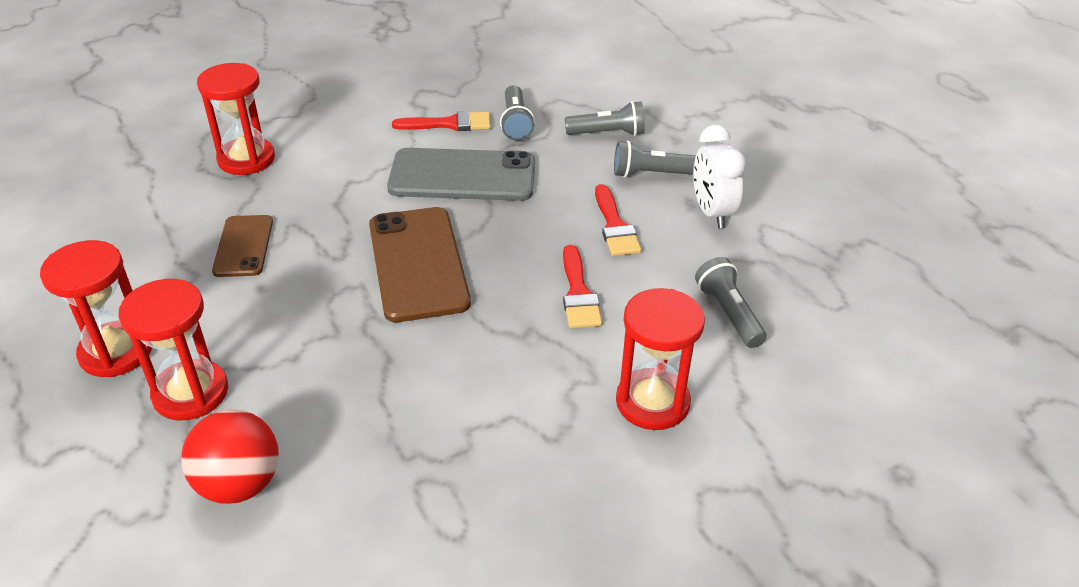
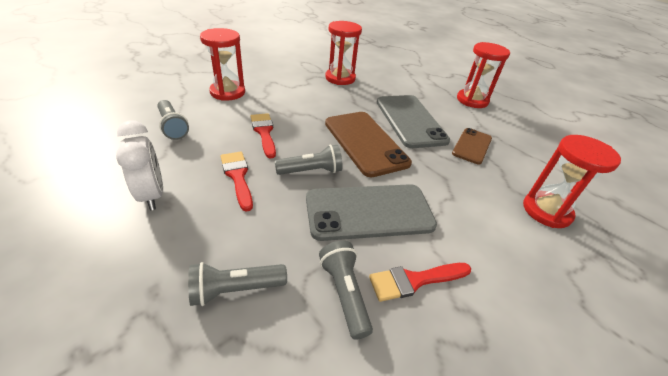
camera: 165 degrees right, 0 degrees up
(190, 393) = (426, 90): red hourglass -> red hourglass (340, 78)
(239, 484) = (383, 70): red ball -> none
(243, 246) = (472, 146): brown phone -> brown phone turned 45 degrees clockwise
(307, 303) = (410, 121): none -> grey phone
(650, 174) = (197, 232): grey flashlight -> grey flashlight (311, 171)

